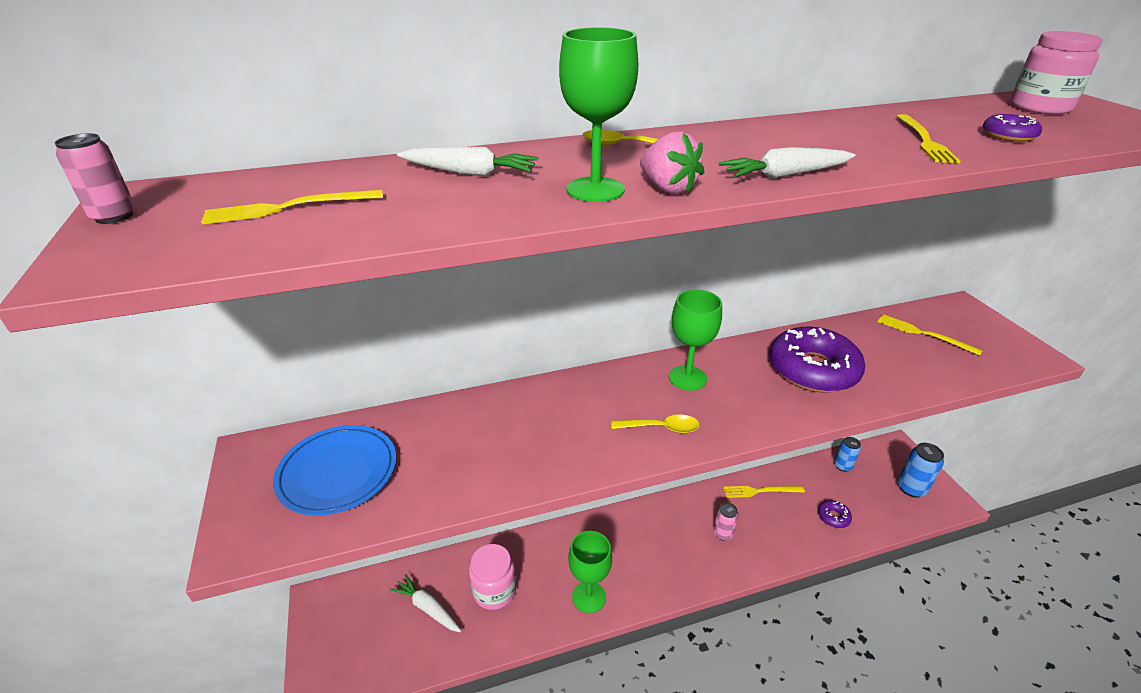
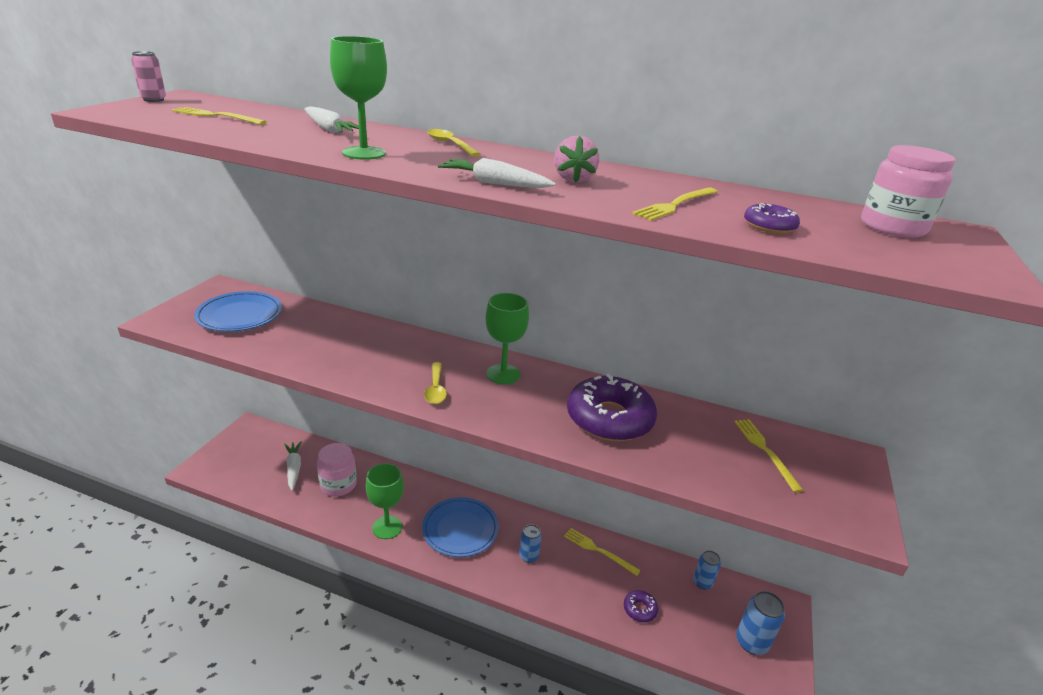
camera: 35 degrees right, 5 degrees down
(648, 550) = (460, 529): none -> blue plate
(661, 428) = (435, 389): yellow spoon -> yellow spoon turned 45 degrees clockwise
(668, 188) = (402, 165): pink strawberry -> pink strawberry (573, 179)
(722, 533) = (528, 556): pink can -> blue can

